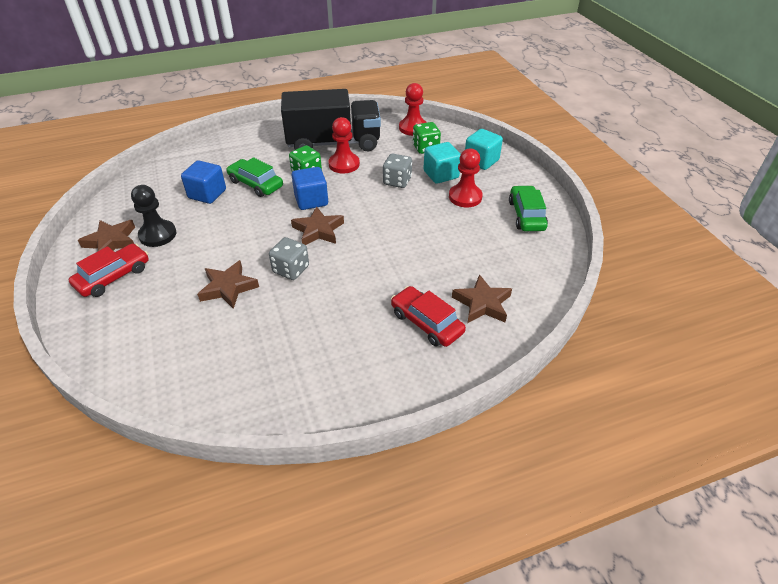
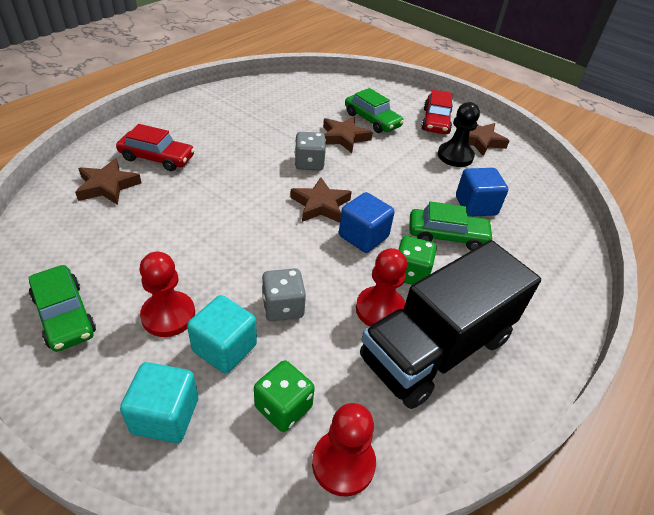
camera: 145 degrees right, 0 degrees up
(173, 300) = (372, 120): none -> green car

